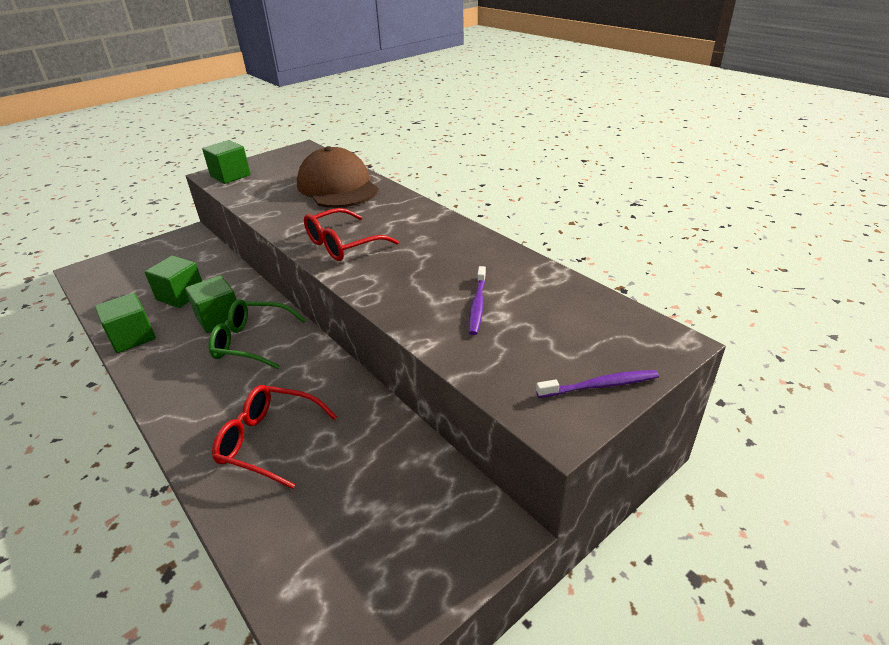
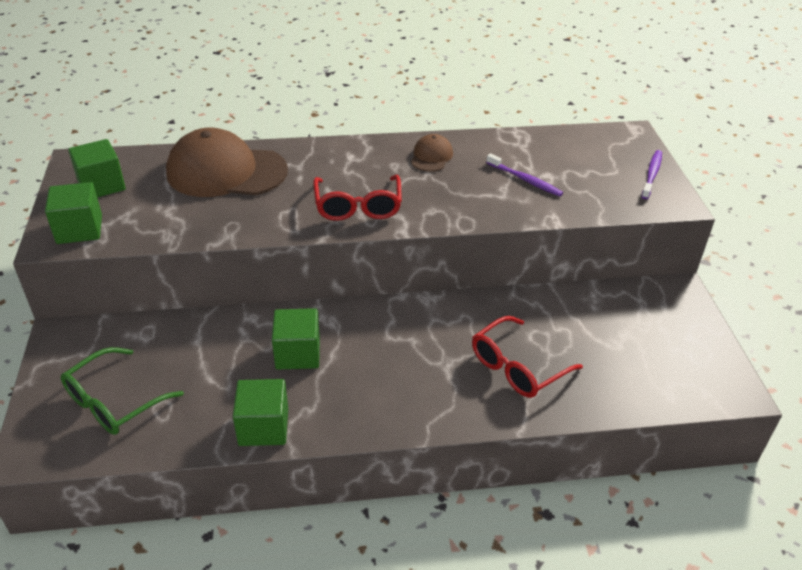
camera: 60 degrees left, 5 degrees up
(181, 295) = (215, 372): green cube -> green cube (101, 185)
(252, 342) = (365, 341): green glasses -> green glasses (115, 401)
(456, 247) = (431, 156): none -> brown cap

